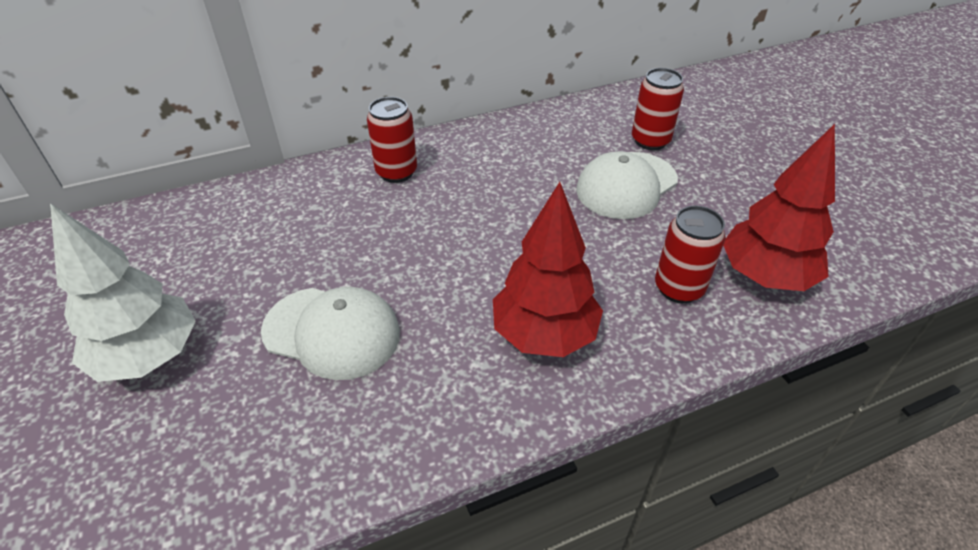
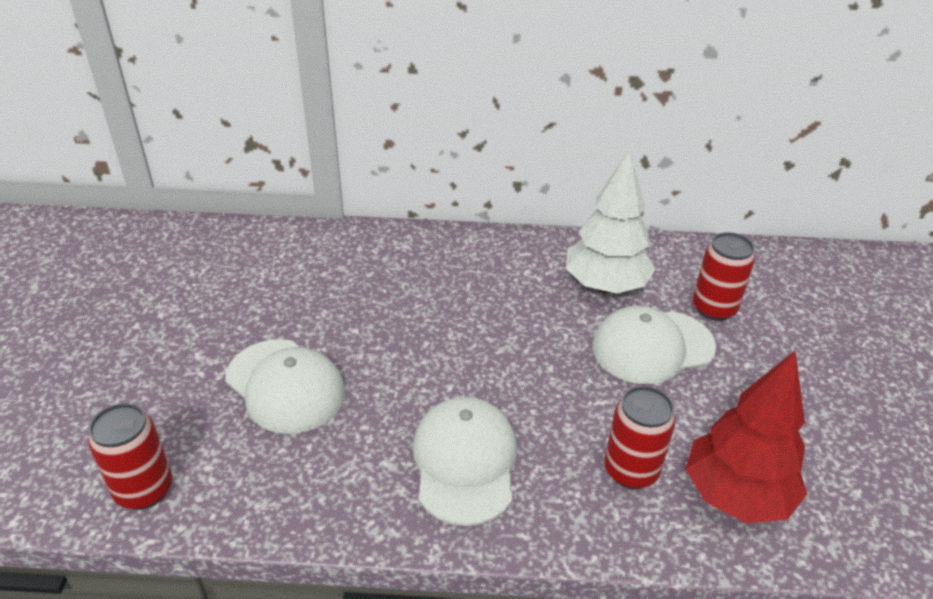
camera: 25 degrees right, 5 degrees down
(148, 356) = (139, 351): white tree -> white tree (605, 286)
(396, 172) = (433, 259): red can -> red can (144, 490)
(544, 335) = (465, 462): red tree -> white cap

